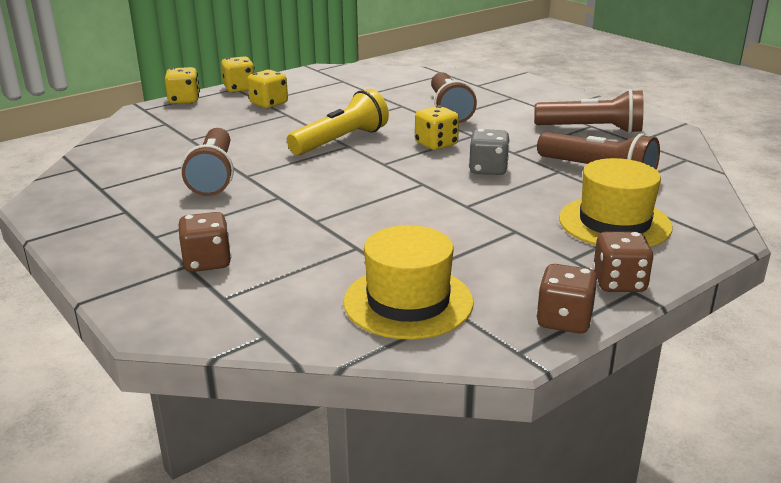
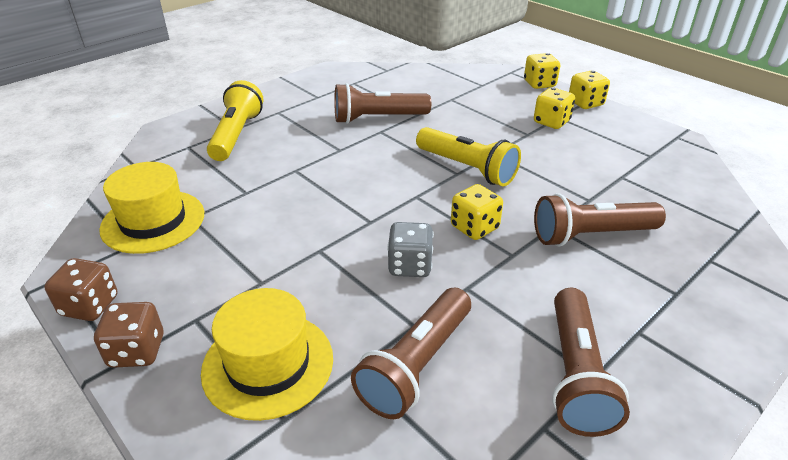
camera: 85 degrees right, 10 degrees up
(207, 262) = (236, 135): brown dice -> yellow flashlight

